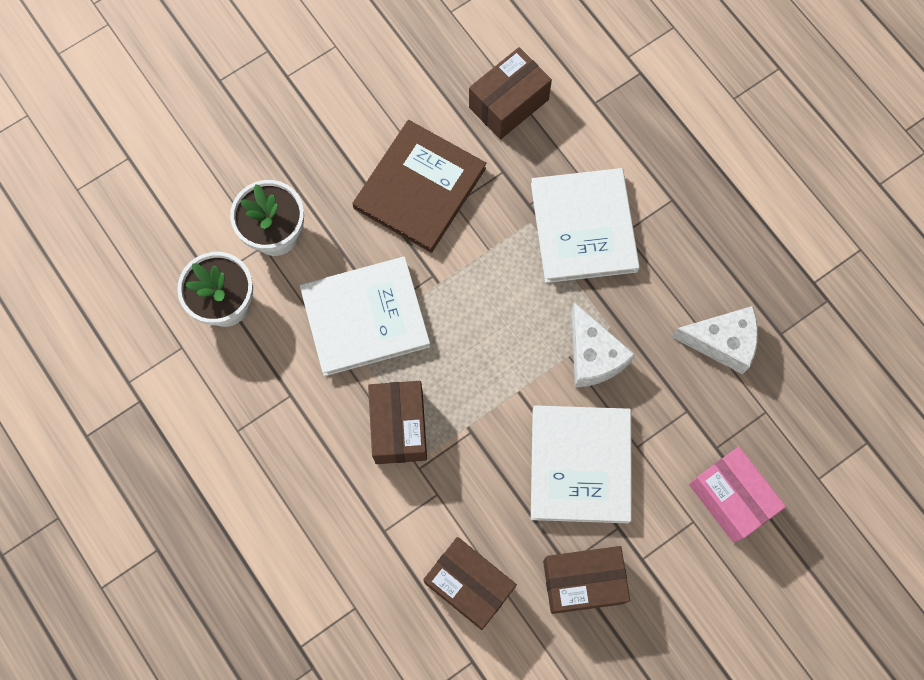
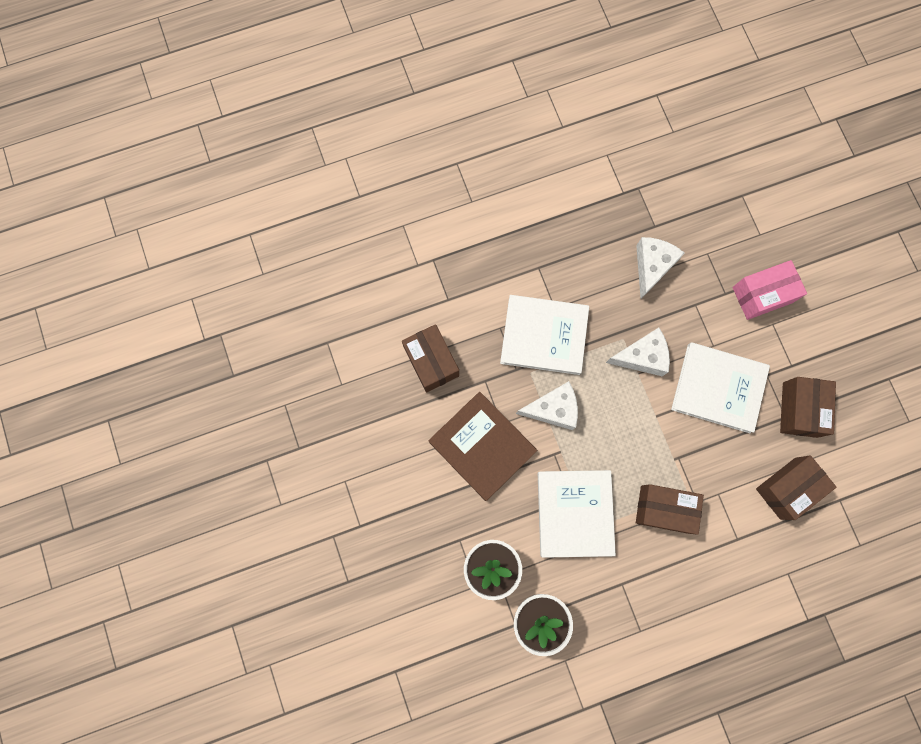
camera: 75 degrees left, 5 degrees up
(490, 261) = (553, 409): none -> white cheese

